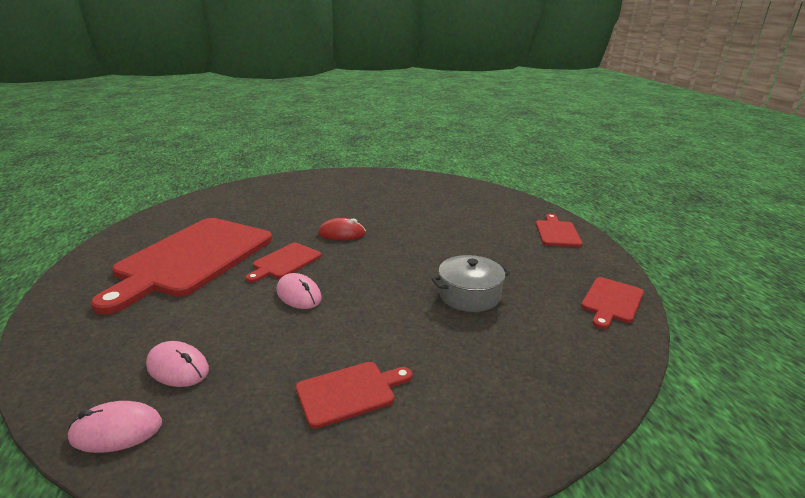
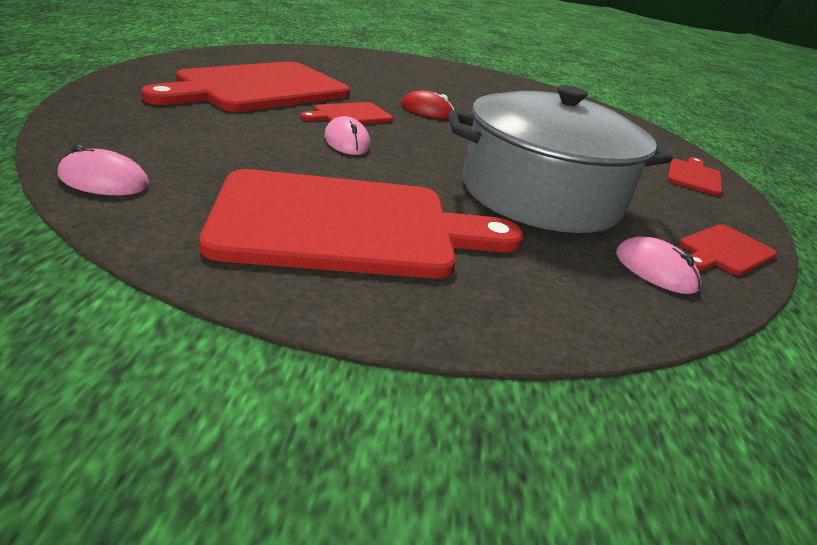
camera: 15 degrees right, 5 degrees up
(178, 368) = (189, 157): pink mouse -> pink mouse (655, 270)
(349, 392) = (347, 225): red cutting board -> red cutting board, size x2.25
(469, 295) = (540, 195): grey pot -> grey pot, size x2.12

